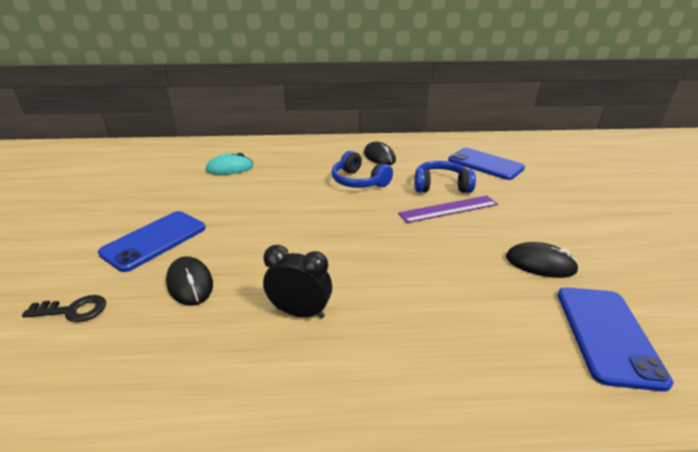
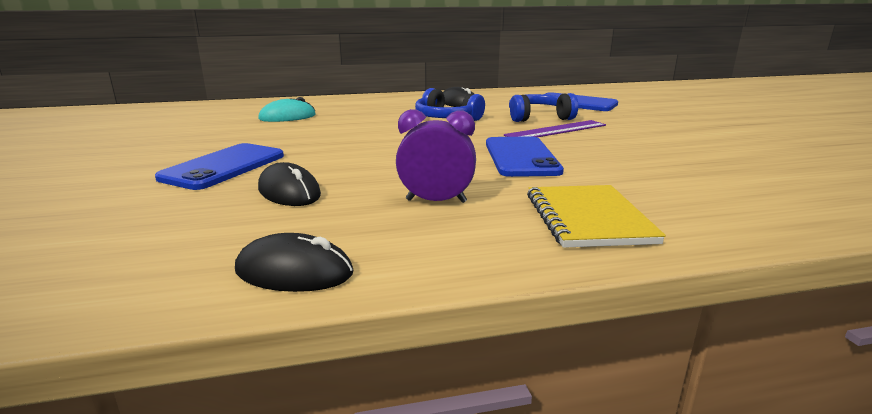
camera: 10 degrees left, 10 degrees down
(73, 310) = (147, 219): black key -> none
(300, 312) = (436, 201): black clock -> purple clock
(418, 357) = (588, 218): none -> yellow notebook
(540, 264) = (673, 156): black mouse -> black mouse (294, 272)
(607, 334) = (767, 191): blue phone -> blue phone (521, 157)

